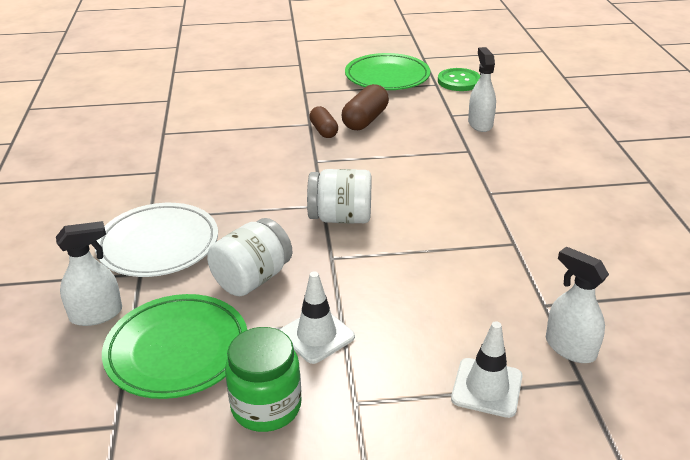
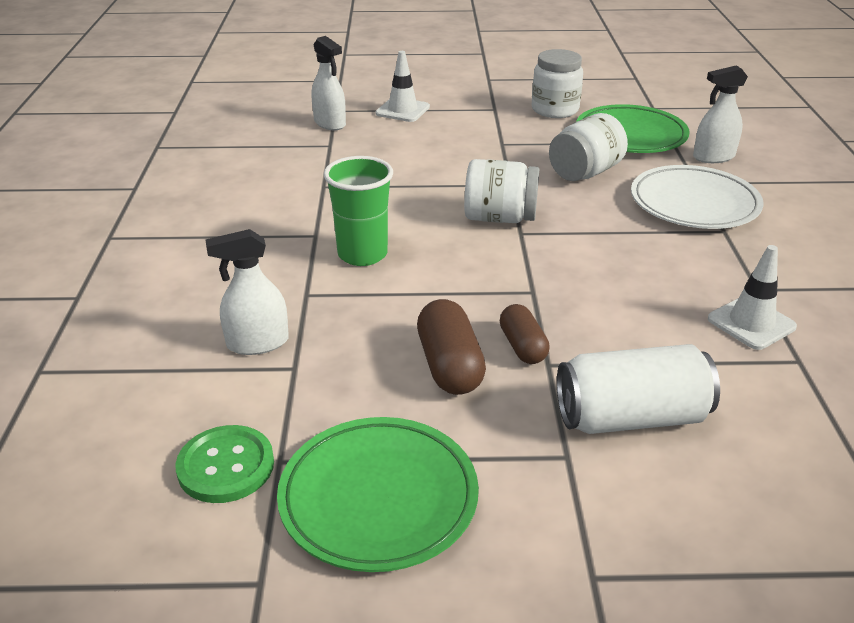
camera: 175 degrees left, 0 degrees up
(266, 406) = (555, 110): green jar -> white jar
(270, 105) = (631, 417): none -> white can
(316, 335) = (522, 137): white traffic cone -> white traffic cone (751, 323)
(365, 120) = (450, 365): brown capsule -> brown capsule turned 45 degrees counterclockwise
(444, 179) = (362, 254): none -> green cup
(480, 124) = (257, 343): white spray bottle -> white spray bottle turned 75 degrees clockwise

